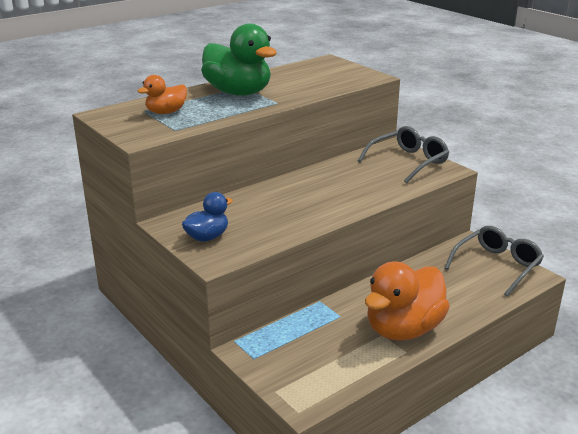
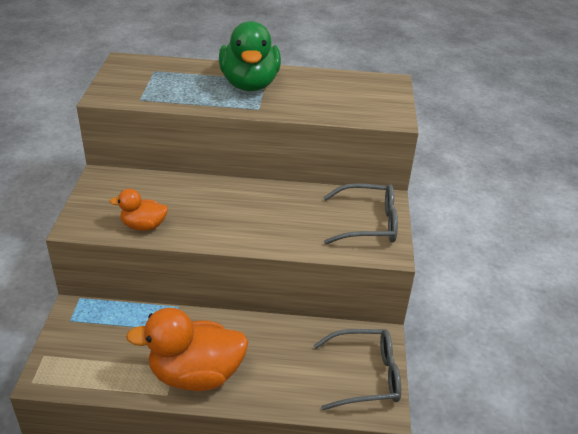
camera: 40 degrees right, 10 degrees up
(166, 112) = (165, 79): orange duck -> orange duck (143, 226)
(207, 237) = (104, 203): blue duck -> none

